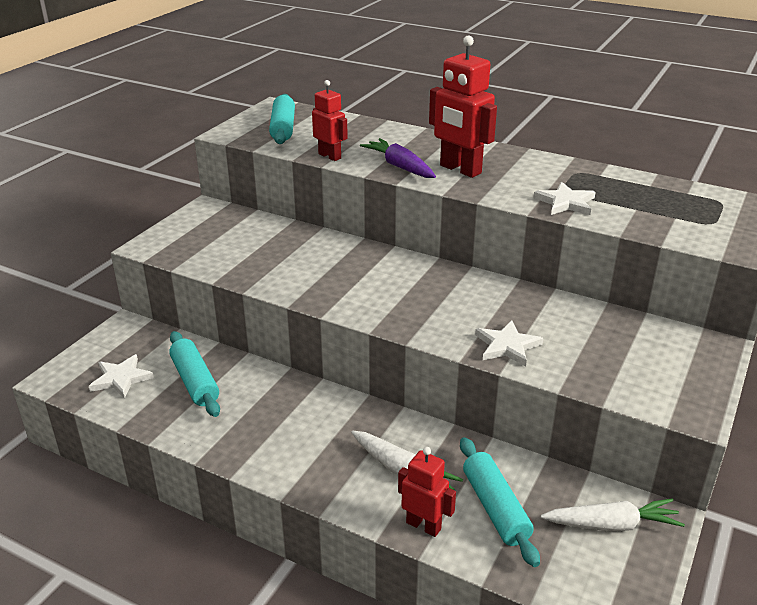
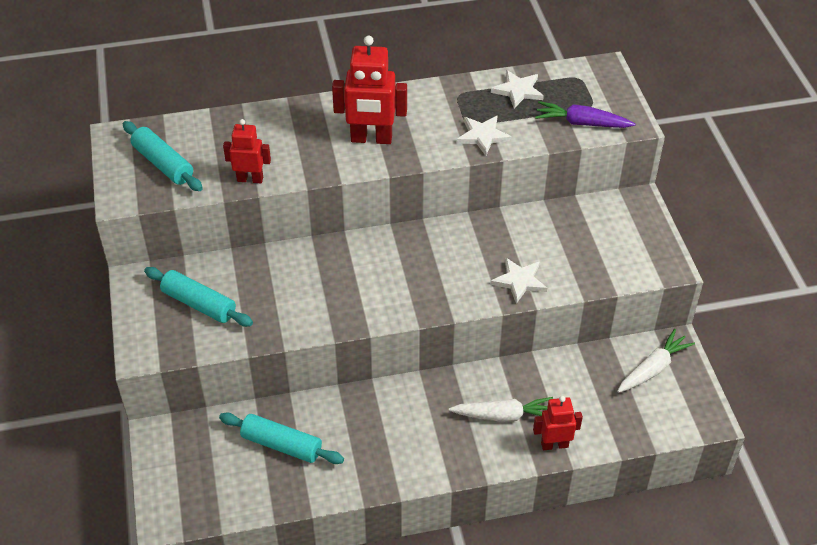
camera: 40 degrees left, 15 degrees up
(121, 378) = (219, 481): white star -> white star (518, 90)
(399, 167) = (321, 161): purple carrot -> purple carrot (581, 123)
(495, 508) = (582, 403): turquoise rolling pin -> turquoise rolling pin (199, 304)

